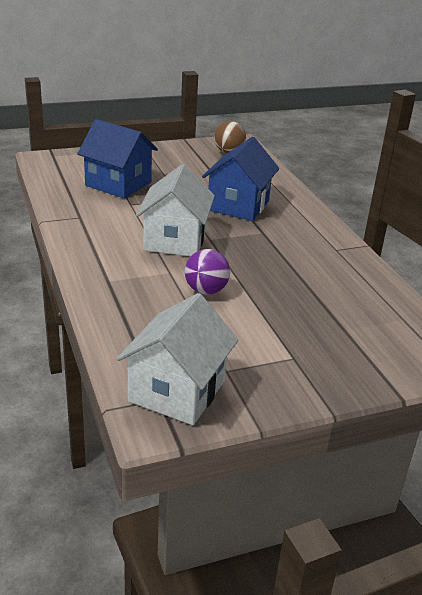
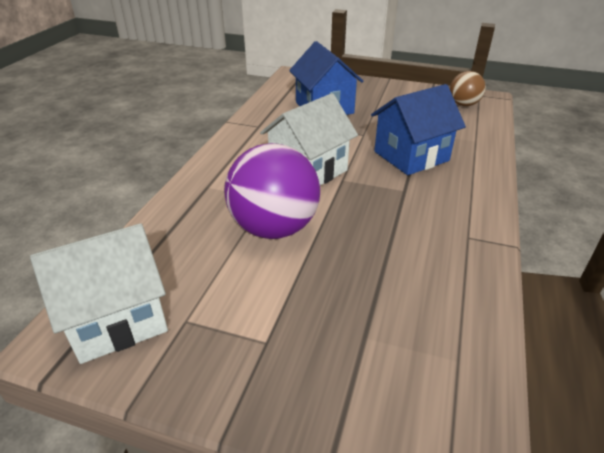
camera: 40 degrees right, 5 degrees up
(206, 290) = (274, 228): purple ball -> purple ball, size x1.83

